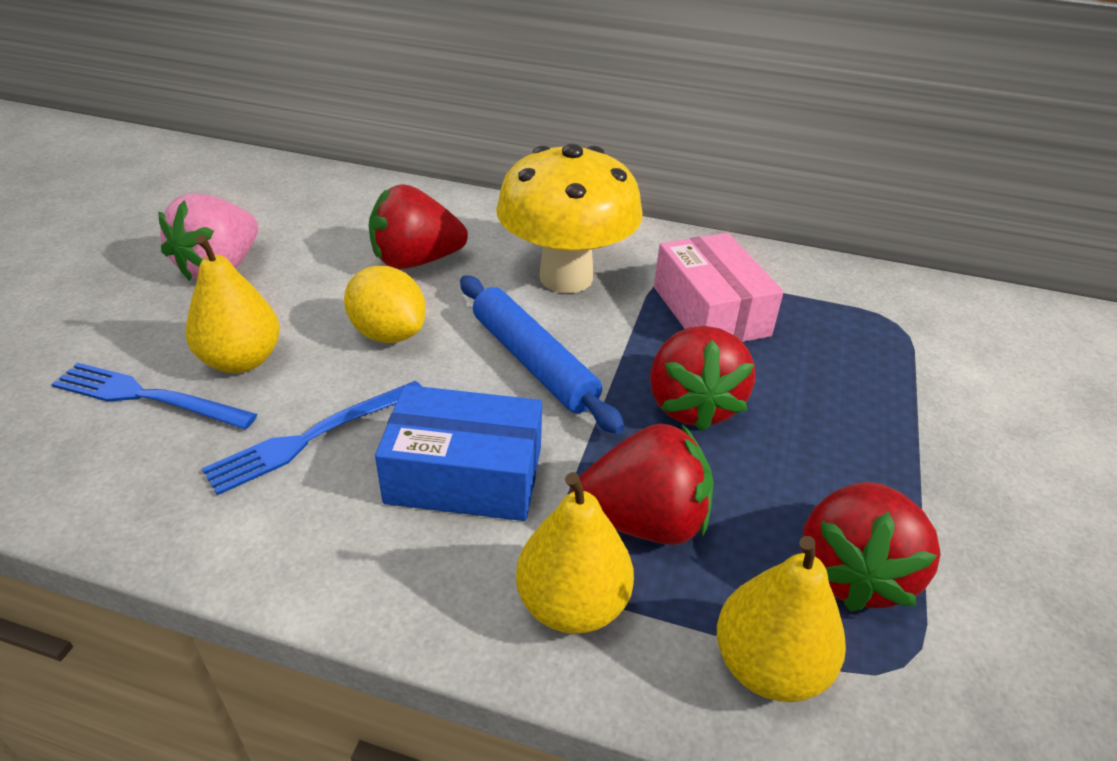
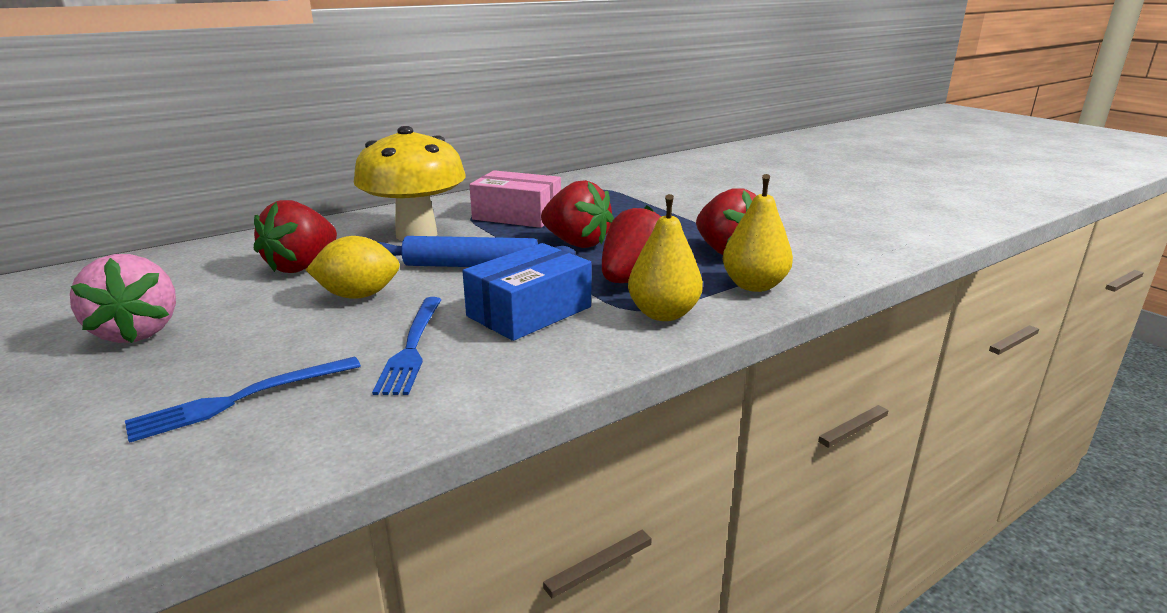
camera: 50 degrees left, 15 degrees down
(241, 360) = (277, 351): yellow pear -> none

